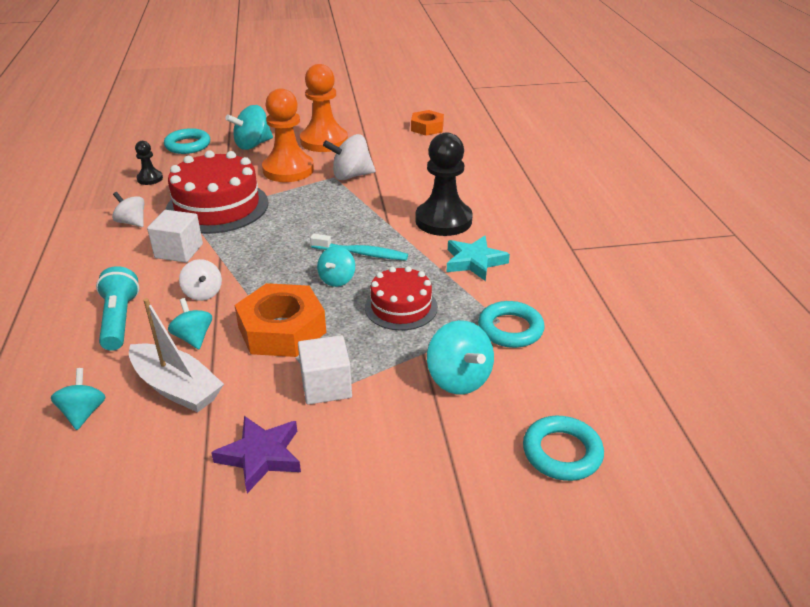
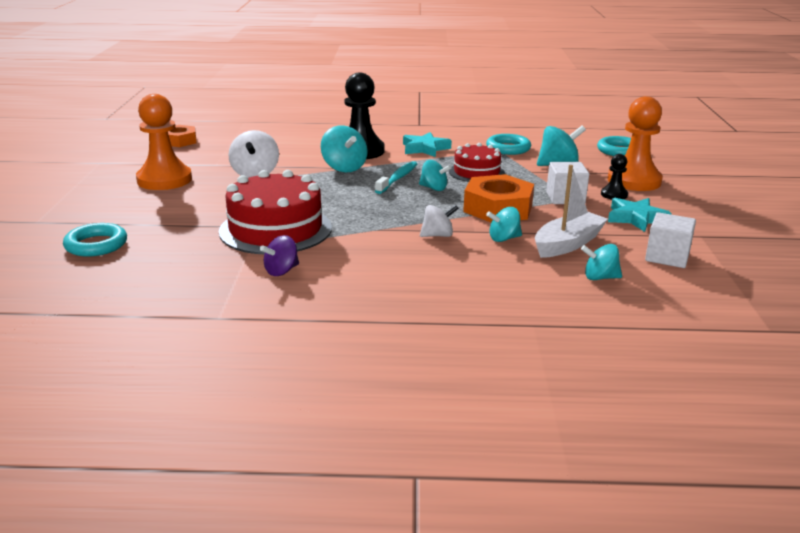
camera: 80 degrees left, 10 degrees down
(119, 320) = (471, 269): turquoise flashlight -> none
(132, 222) = (281, 271): white spinning top -> purple spinning top
(150, 178) = (174, 265): black pawn -> black pawn (614, 195)
(179, 251) = (358, 246): white cube -> white cube (667, 257)
(252, 145) = (136, 211): turquoise spinning top -> turquoise spinning top (344, 168)
(261, 456) = (636, 218): purple star -> turquoise star
(288, 170) = (218, 197): orange pawn -> orange pawn (634, 181)

